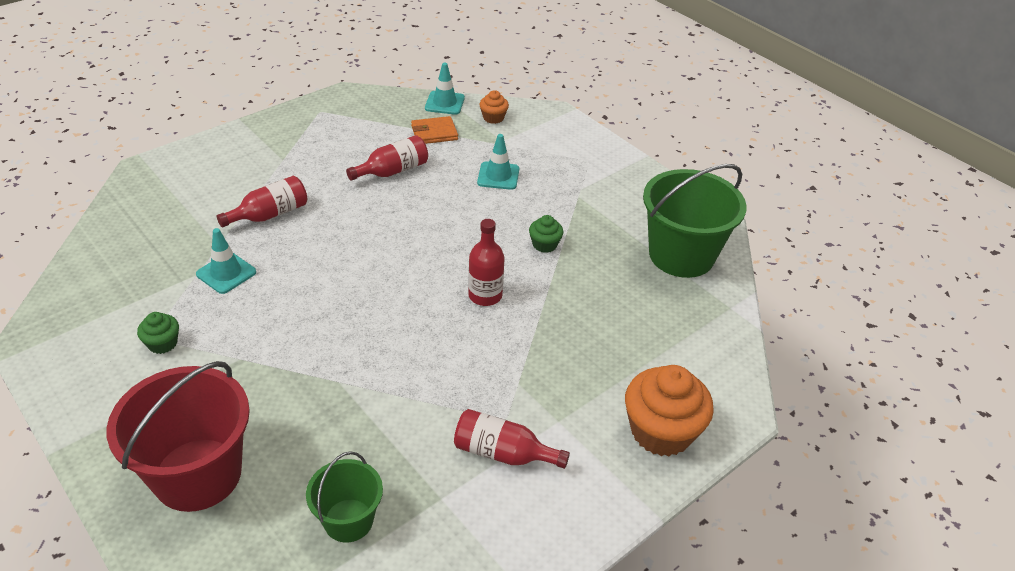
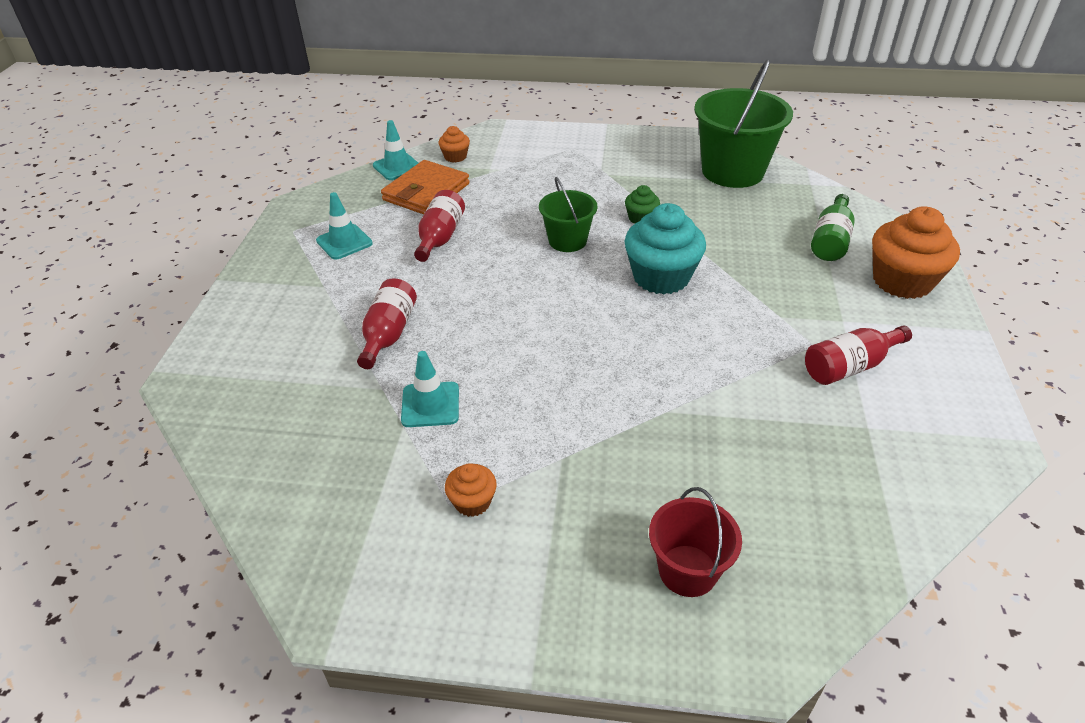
camera: 40 degrees left, 0 degrees up
(162, 343) = (472, 502): green cupcake -> orange cupcake
(197, 474) = (687, 570): red bucket -> red bucket, size x0.56
(348, 520) = (844, 496): green bucket -> green bucket (567, 241)
(434, 133) = (426, 192): orange wallet -> orange wallet, size x1.55
(485, 295) = (661, 277): red bottle -> turquoise cupcake
(498, 176) = (529, 193): turquoise traffic cone -> turquoise traffic cone (344, 242)
(661, 360) = (830, 241): none -> green bottle

